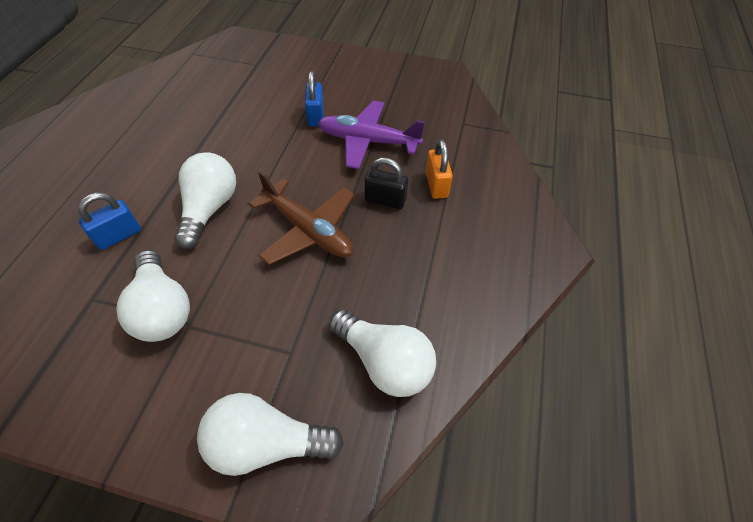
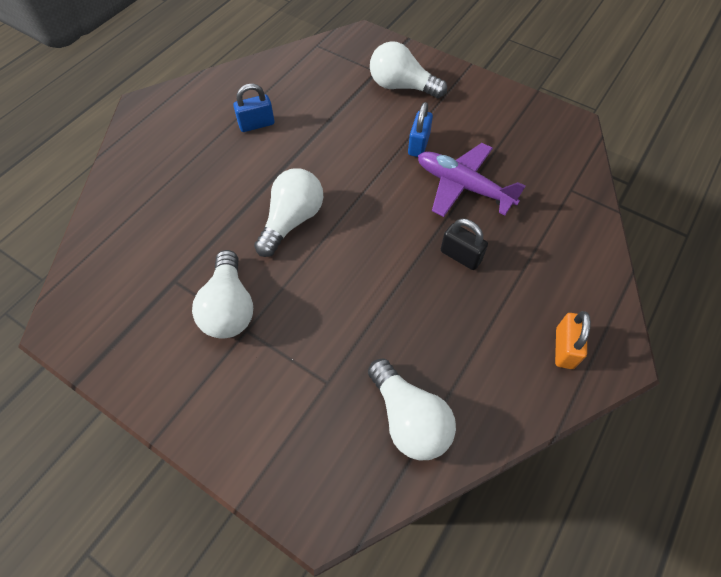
camera: 20 degrees right, 5 degrees up
(119, 236) = (208, 226): blue padlock -> blue padlock (256, 124)
(266, 443) = (285, 457): white light bulb -> white light bulb (401, 86)
(308, 230) = (376, 268): brown plane -> none
(436, 185) = (518, 253): orange padlock -> orange padlock (564, 348)

